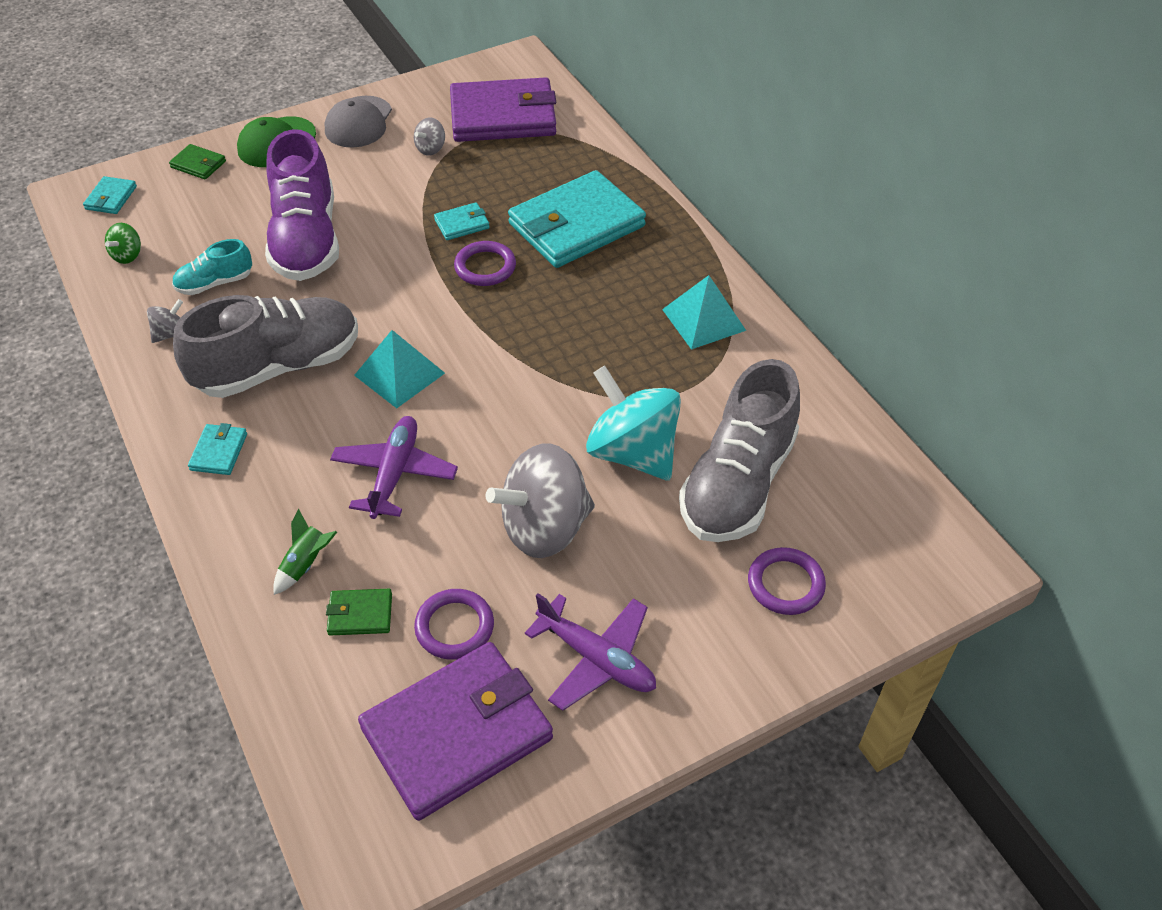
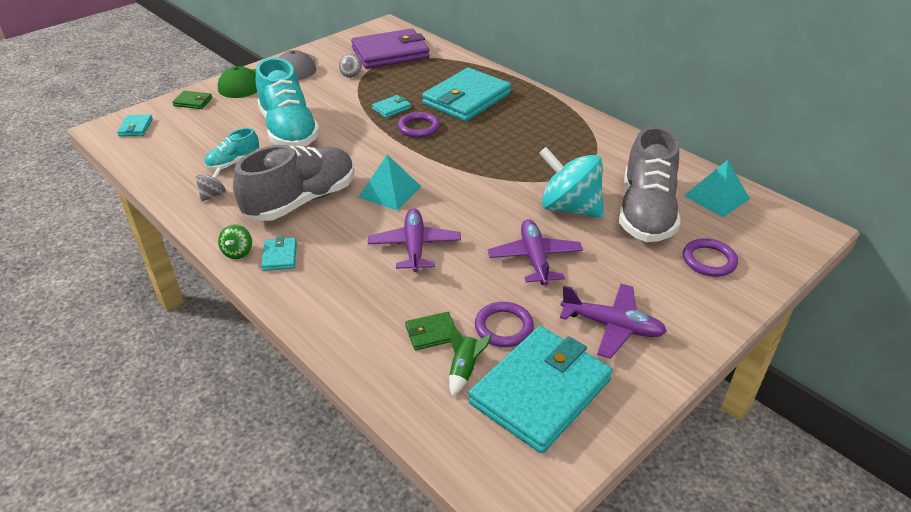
camera: 15 degrees left, 10 degrees down
(128, 255) = (161, 156): green spinning top -> green spinning top (238, 252)
(306, 240) = (289, 131): purple shoe -> turquoise shoe
(306, 564) = (376, 310): green rocket -> green rocket (464, 369)
(457, 733) = (540, 391): purple wallet -> turquoise wallet
(544, 527) = (534, 258): grey spinning top -> purple plane
(703, 320) = (574, 134): turquoise pyramid -> turquoise pyramid (716, 197)

